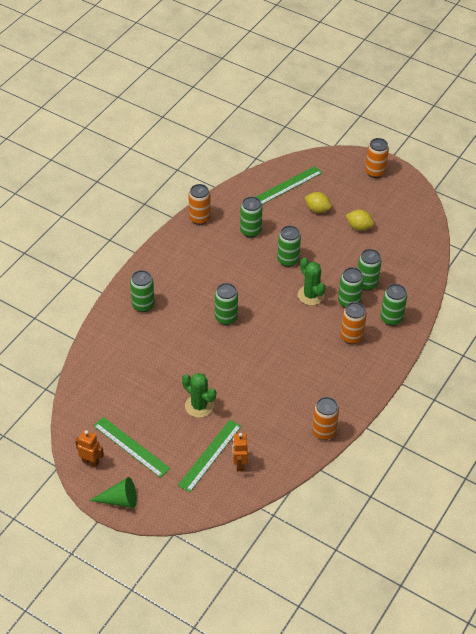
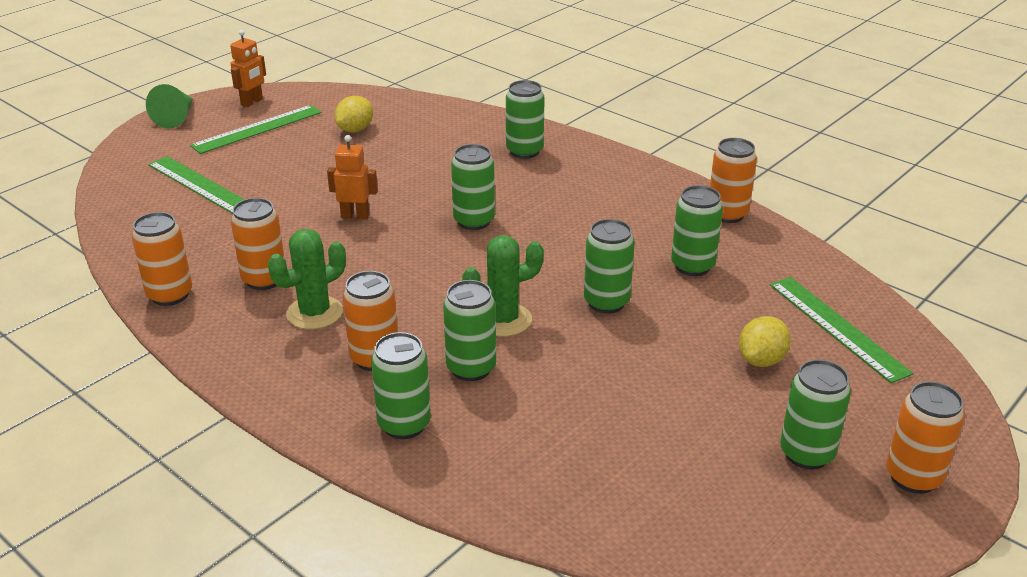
camera: 100 degrees right, 15 degrees down
(199, 406) = (298, 183): green cactus -> green cactus (314, 313)
(239, 464) = (165, 208): orange robot -> orange robot (355, 216)
(300, 395) = (264, 279): none -> orange can
(359, 227) = (704, 417): yellow lemon -> yellow lemon (355, 130)
(366, 283) = (518, 402): green can -> green can (806, 454)

